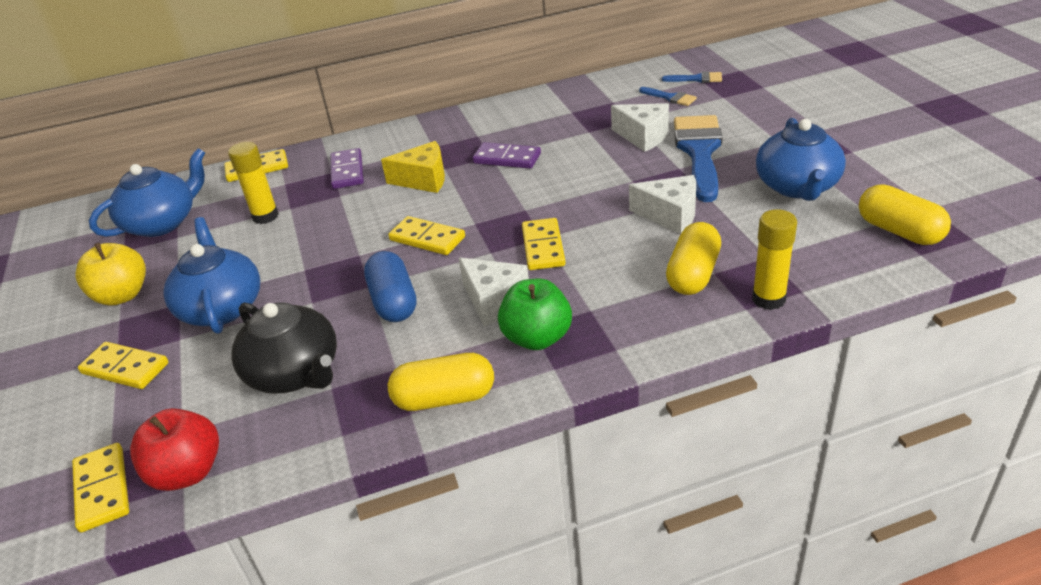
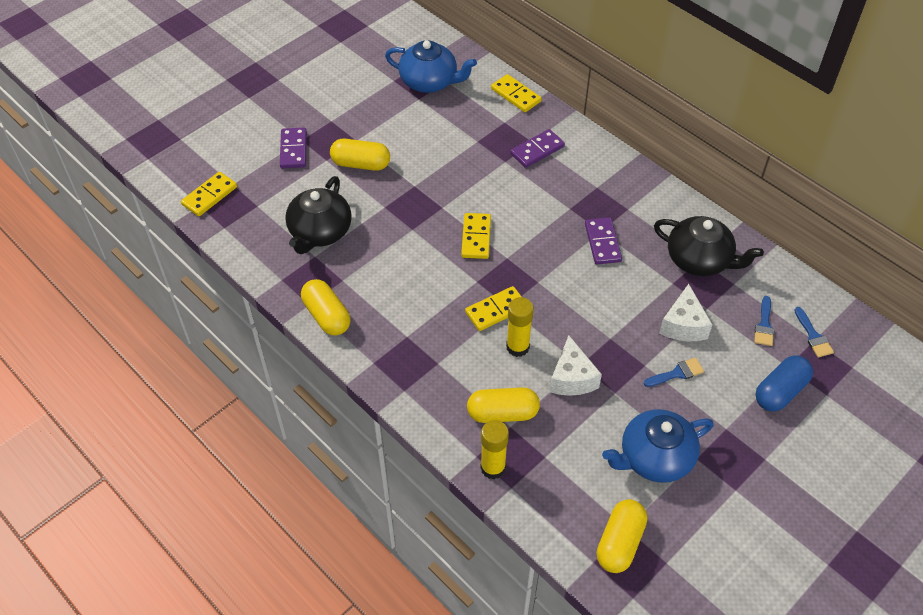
camera: 60 degrees right, 15 degrees up
(122, 295) = (352, 108): yellow apple -> none
(125, 368) = (293, 150): yellow domino -> purple domino
(188, 472) = (232, 225): red apple -> none
(222, 307) = (361, 164): blue teapot -> yellow capsule
(265, 216) = (461, 133): yellow glue stick -> yellow glue stick (517, 347)
(394, 301) = (402, 250): blue capsule -> blue capsule (780, 391)
(423, 180) = (548, 202): yellow cheese -> none
(494, 301) = (424, 305): white cheese -> none
(537, 338) = (398, 343): green apple -> none
(572, 112) = (699, 260): none -> black teapot
(699, 152) = (677, 373): blue brush -> blue brush, size x0.45

